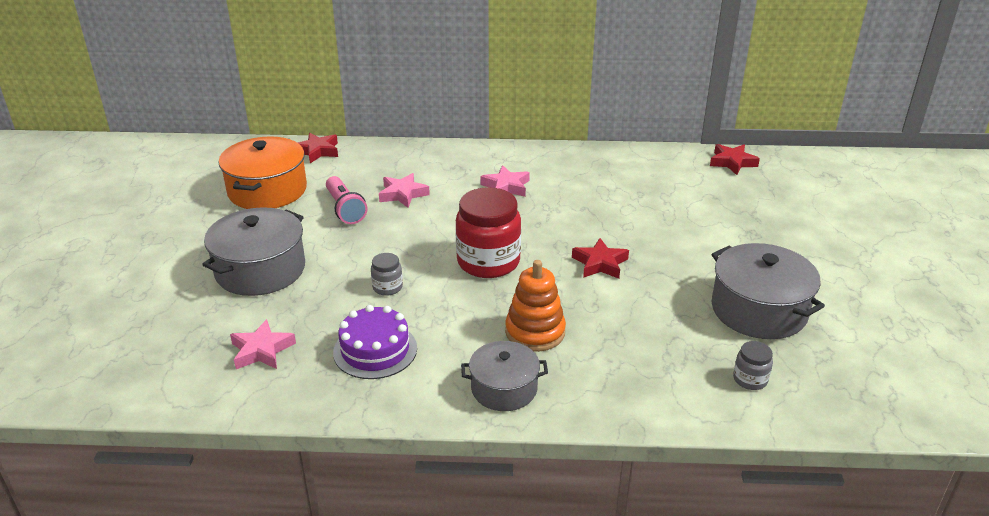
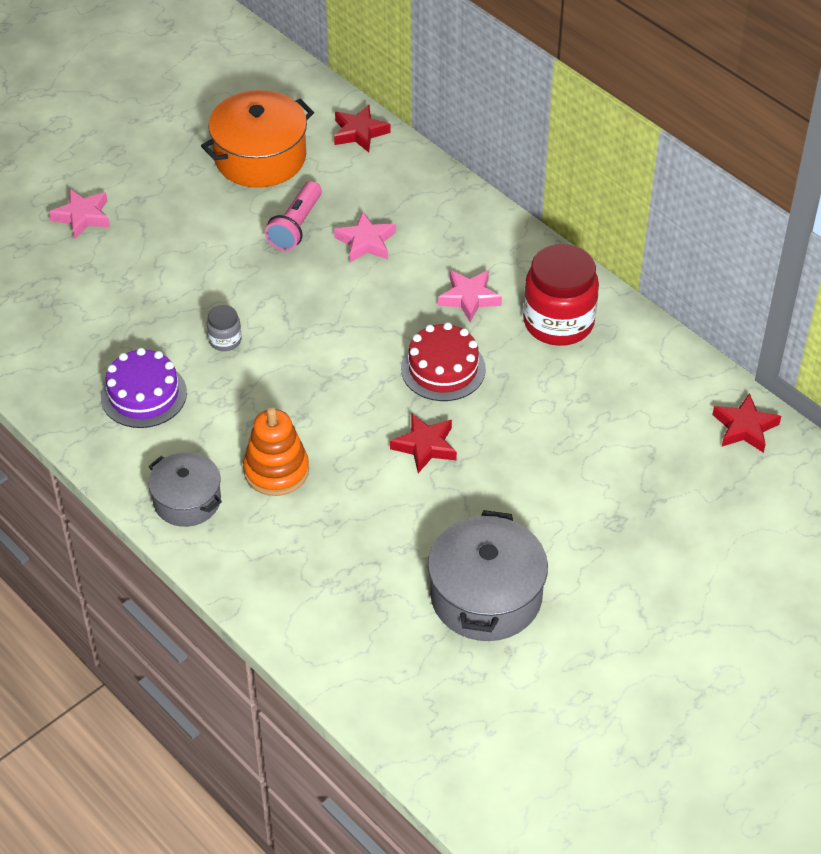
camera: 45 degrees right, 15 degrees up
(260, 270) = (155, 250): grey pot -> none
(262, 350) = (70, 334): pink star -> pink star (82, 217)
(488, 262) = (336, 373): red jar -> red jar (558, 322)
(546, 224) = (443, 369): none -> red cake
(750, 379) = (374, 644): grey jar -> none

